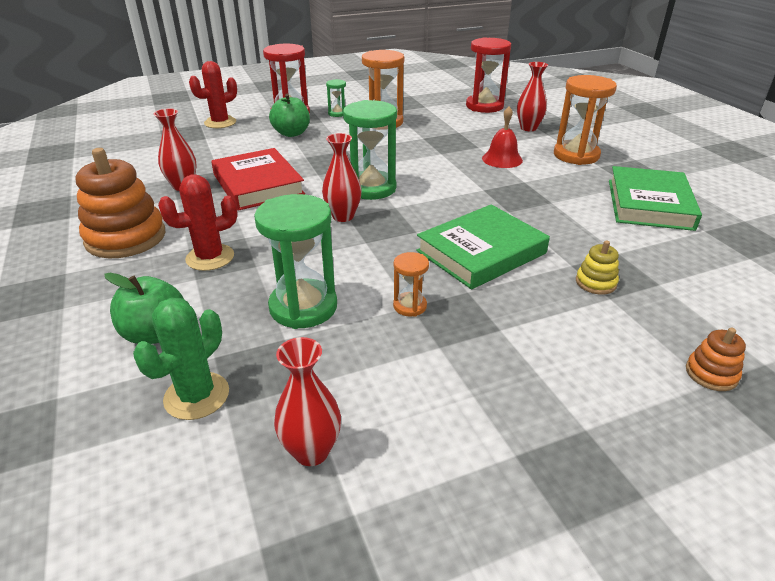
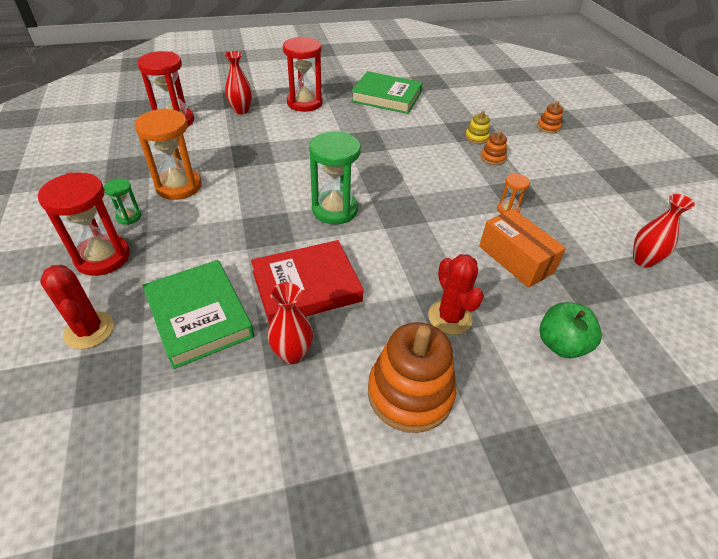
camera: 85 degrees left, 10 degrees up
(197, 396) = (618, 313): green cactus -> none
(291, 133) = (172, 258): green apple -> none
(303, 307) = (515, 259): green hourglass -> orange box
(343, 216) = (384, 230): red vase -> none
(481, 252) = (443, 171): green book -> green book (199, 316)
(502, 159) = (299, 135): red bell -> none
(543, 297) = (492, 158): none -> orange stacking toy
(576, 155) = (304, 103): orange hourglass -> red hourglass

